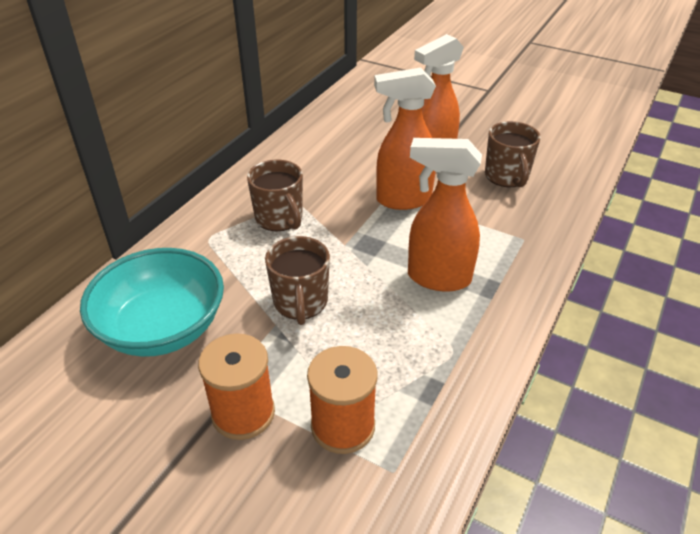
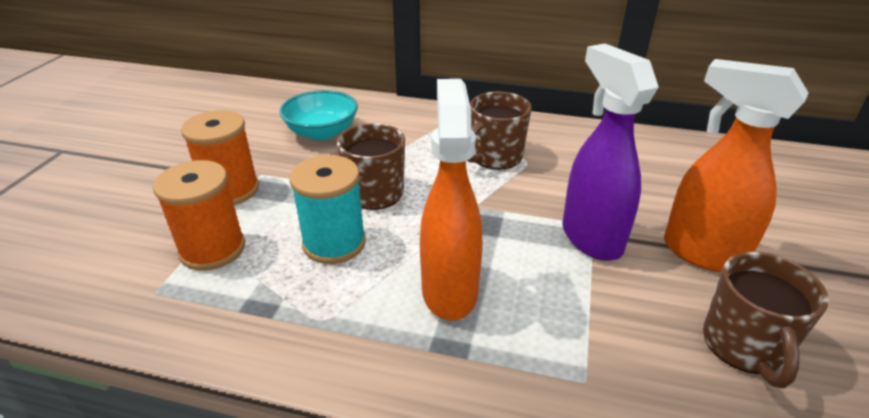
camera: 75 degrees right, 5 degrees down
(163, 328) = (322, 132): turquoise bowl -> turquoise bowl, size x0.66
(363, 336) = (334, 243): none -> turquoise spool
(402, 200) = (590, 238): orange spray bottle -> purple spray bottle
(507, 176) = (744, 346): brown mug -> brown mug turned 60 degrees counterclockwise

